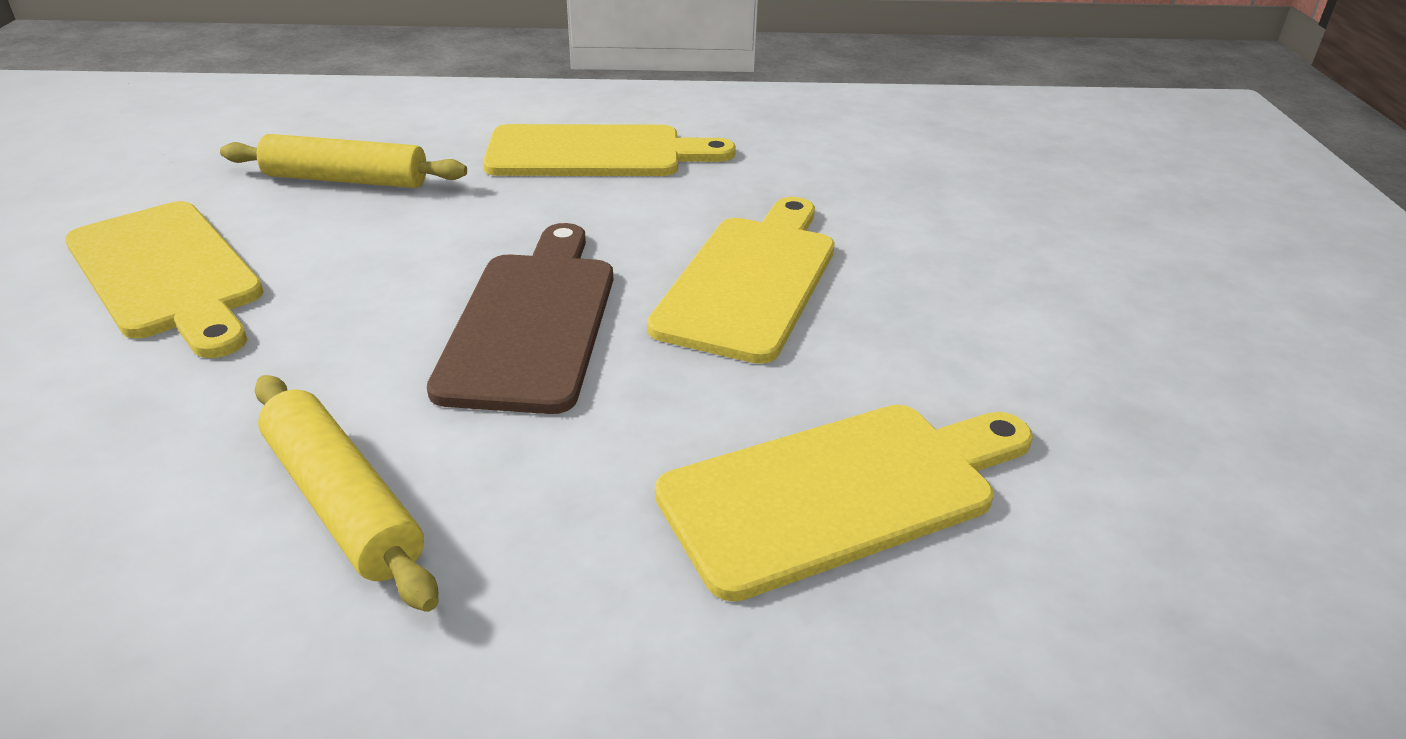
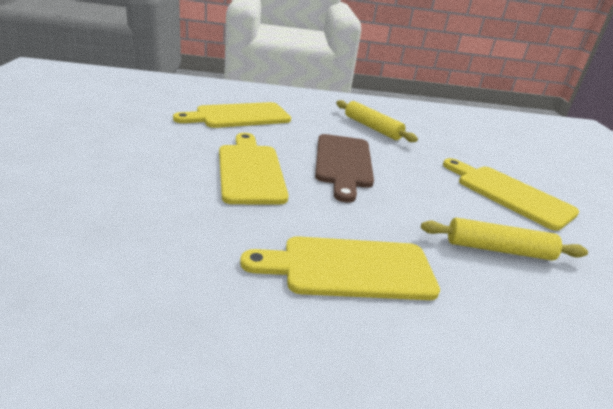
camera: 175 degrees right, 5 degrees down
(751, 280) = (250, 170): yellow cutting board -> yellow cutting board turned 150 degrees clockwise

